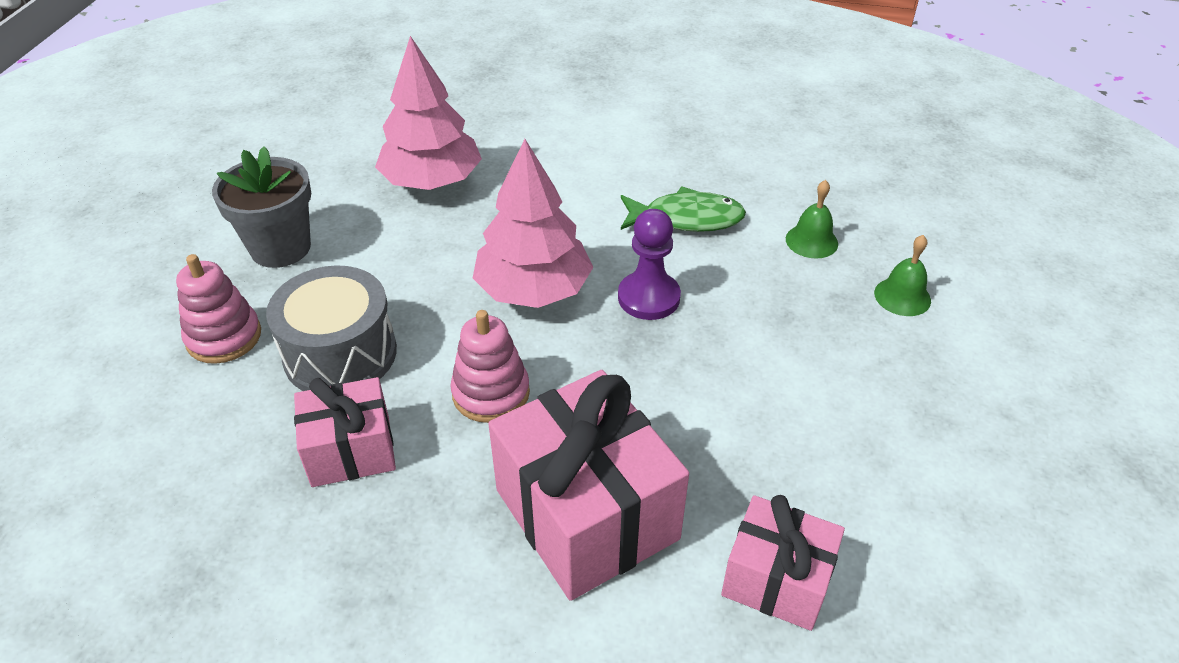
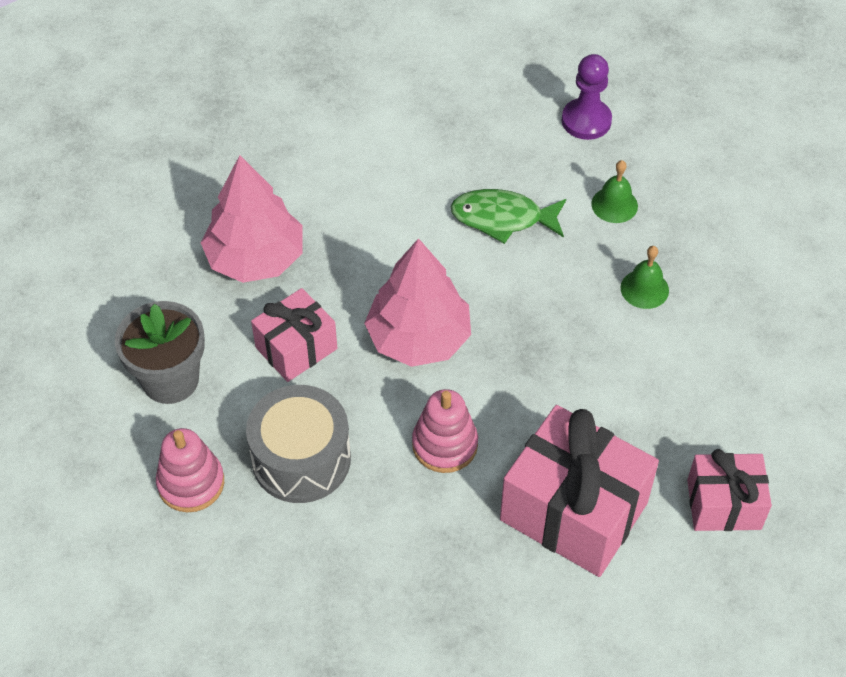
camera: 25 degrees left, 10 degrees up
(351, 451) = (370, 535): pink gift -> pink gift (296, 348)
(648, 298) = (515, 310): purple pawn -> purple pawn (586, 121)
(686, 219) = (502, 218): green fish -> green fish turned 150 degrees counterclockwise
(902, 296) = (707, 235): green bell -> green bell (644, 289)

